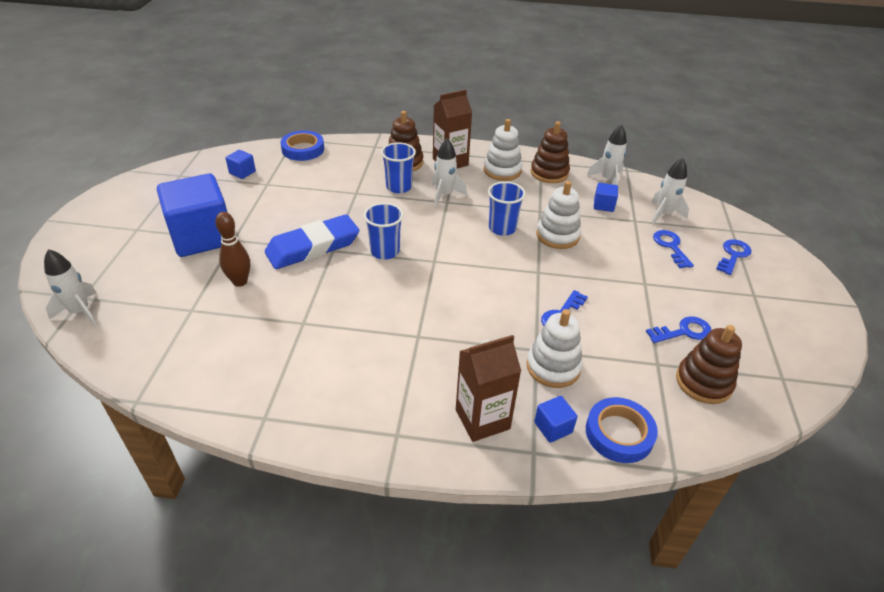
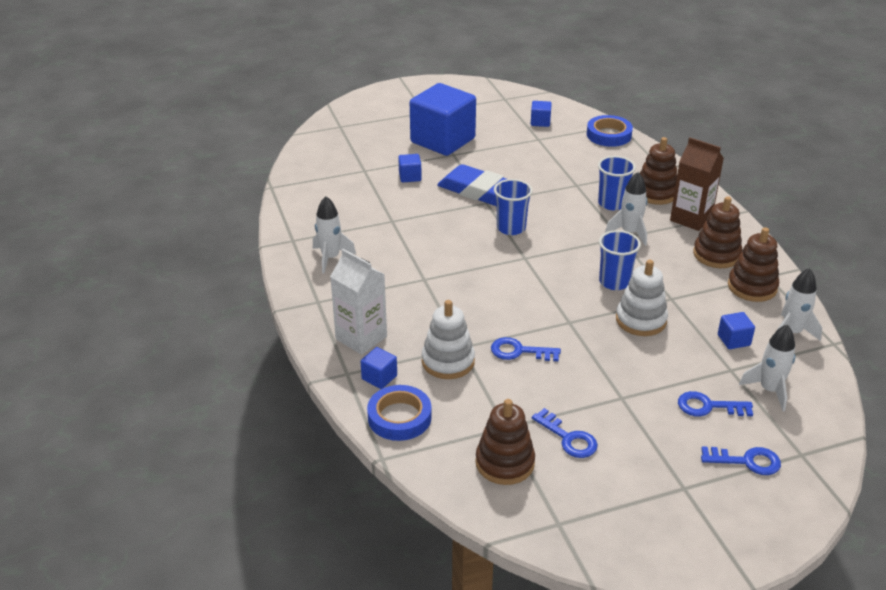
camera: 65 degrees right, 5 degrees down
(80, 311) = (327, 132): white rocket -> white rocket (330, 258)
(240, 281) = (410, 177): brown bowling pin -> blue cube
(482, 419) = (361, 338): brown carton -> white carton
(502, 170) = (716, 255): white stacking toy -> brown stacking toy
(671, 247) = (708, 406): blue key -> blue key turned 135 degrees counterclockwise

